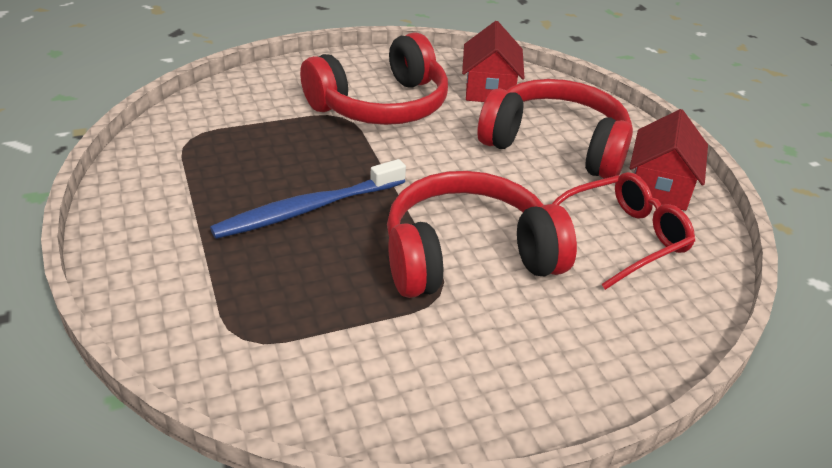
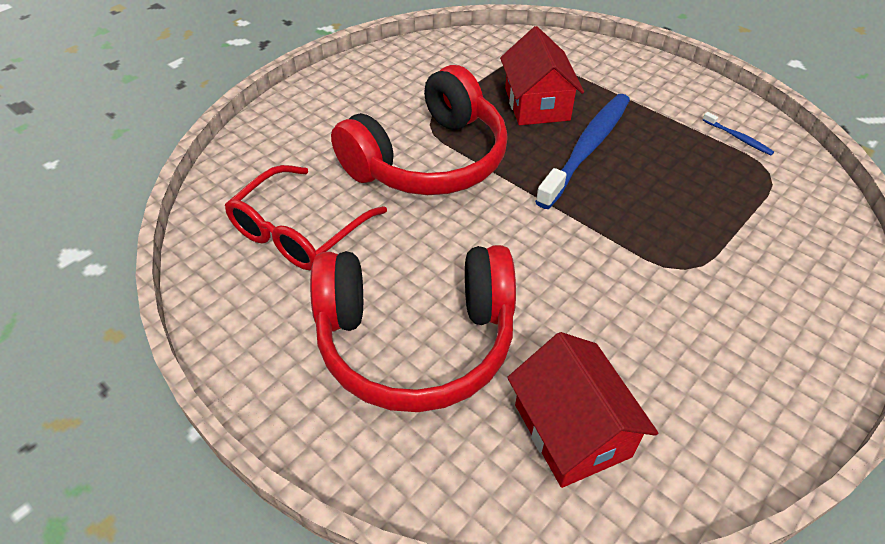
camera: 155 degrees right, 10 degrees up
(166, 168) = (737, 138): none -> blue toothbrush
(381, 105) = (668, 311): red headphones -> none
(660, 186) = (267, 325): red house -> red house (536, 104)

